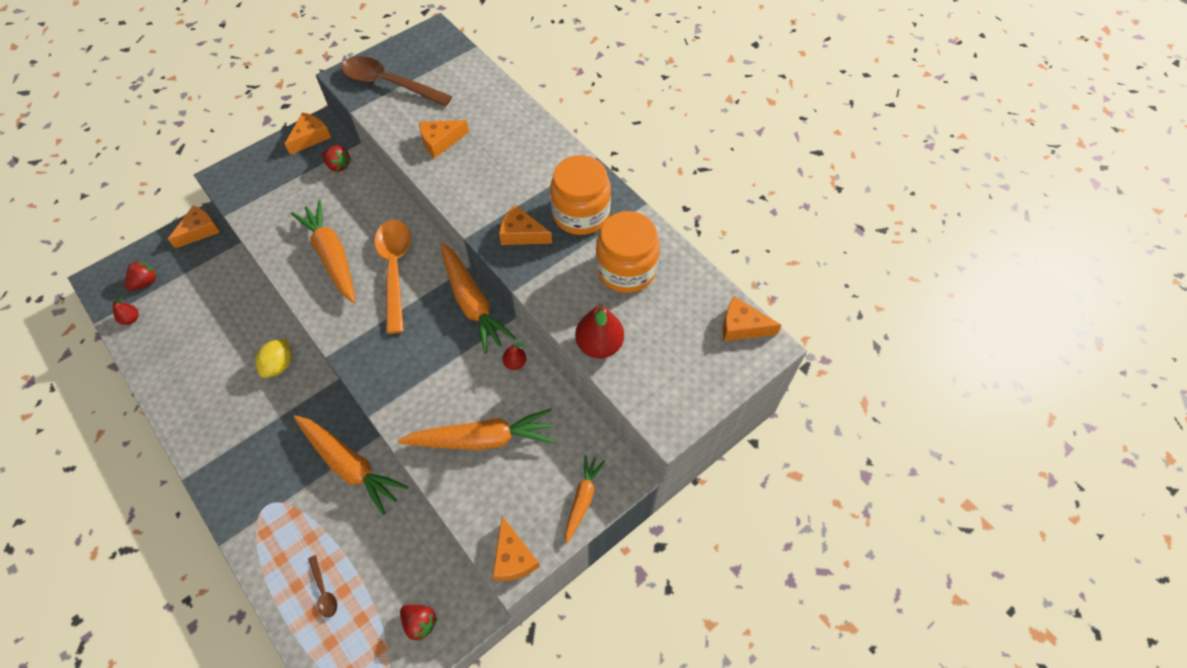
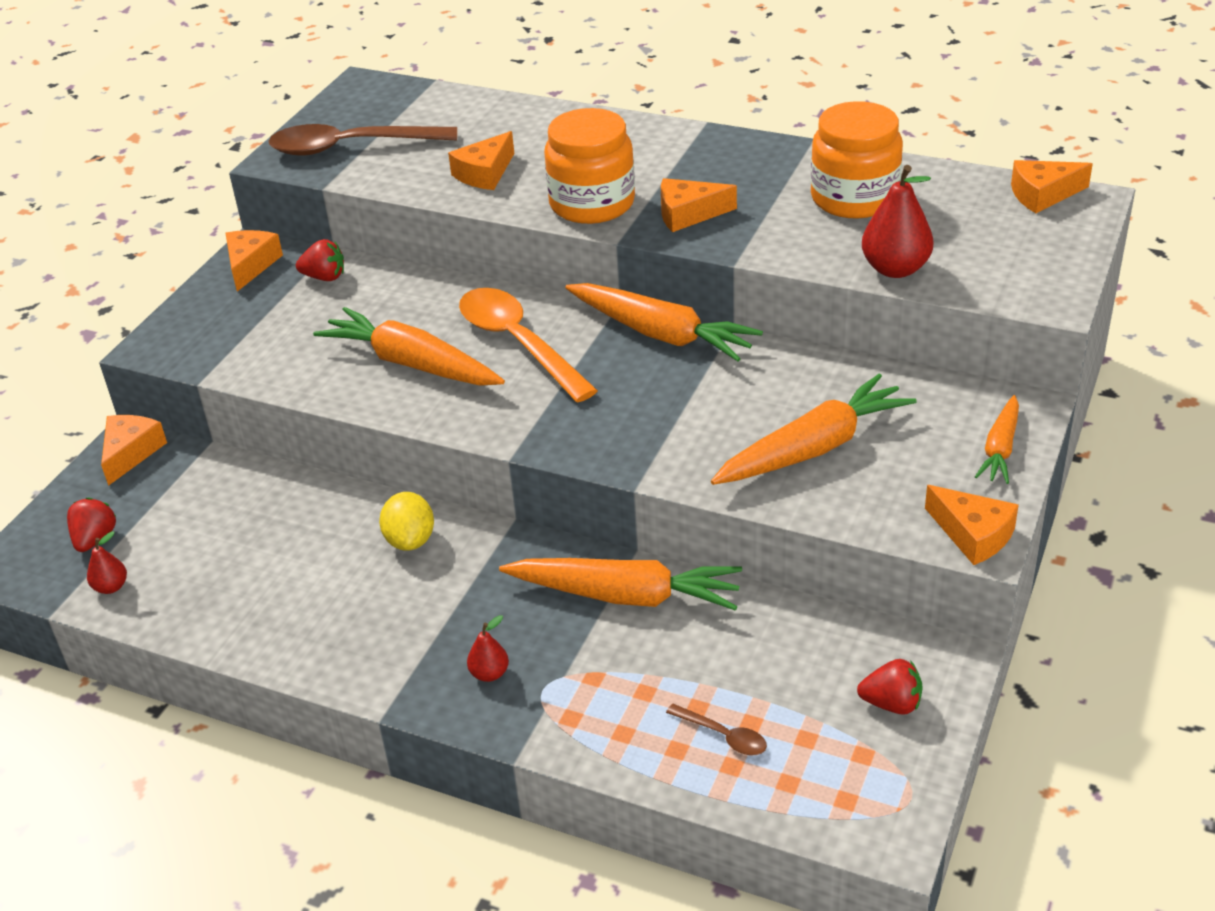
camera: 25 degrees left, 20 degrees down
(515, 363) = (779, 365): red pear -> red pear (489, 673)
(581, 214) = (744, 173): orange jar -> orange jar (592, 203)
(582, 499) = (1000, 448): orange carrot -> orange carrot turned 150 degrees counterclockwise

